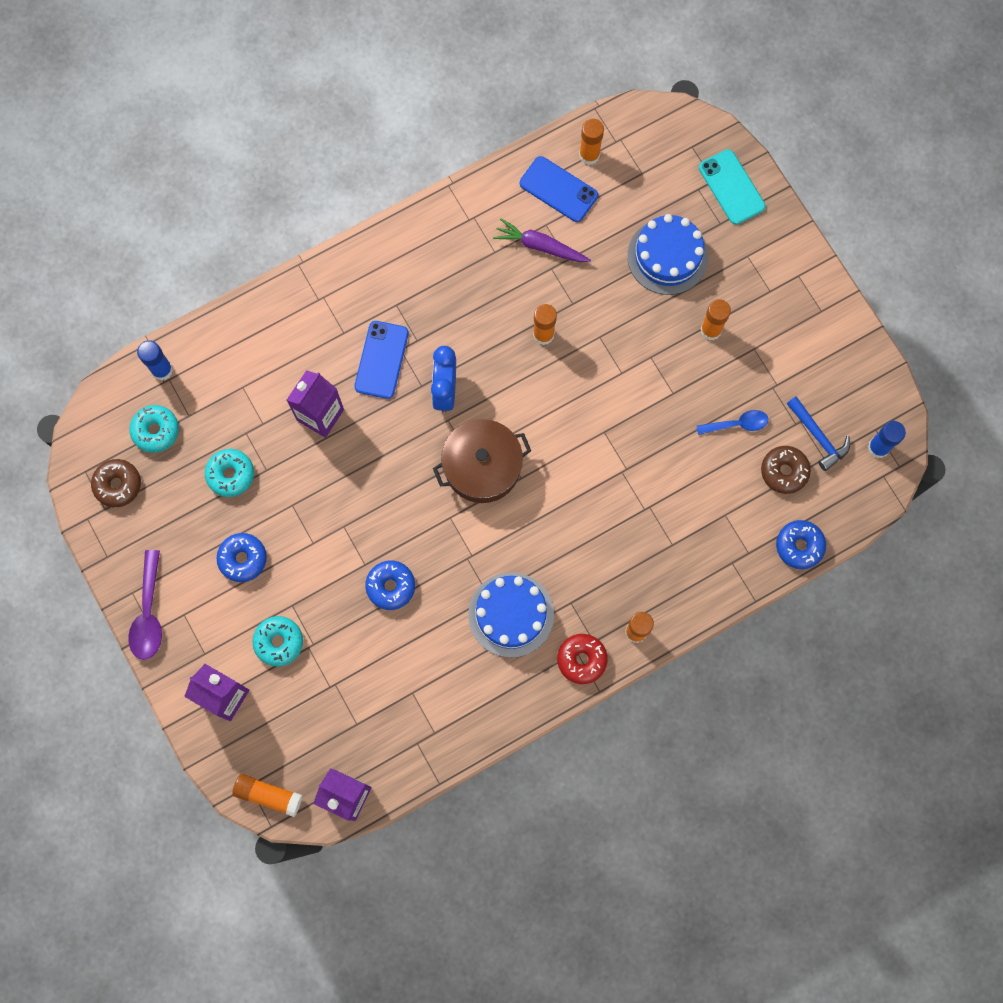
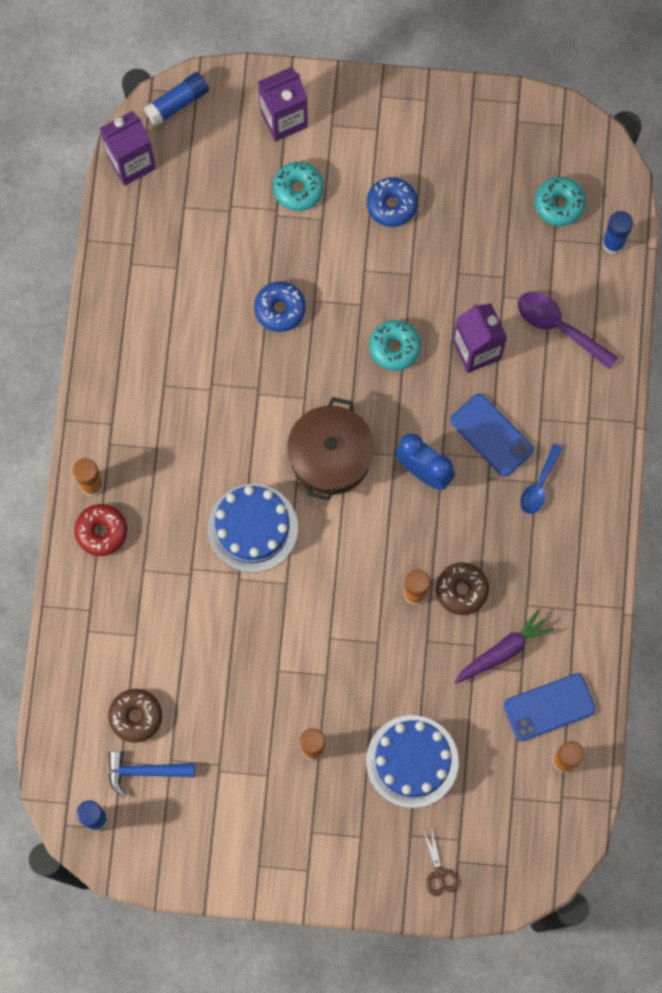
camera: 125 degrees right, 0 degrees up
(118, 485) = (531, 144): brown donut -> brown donut (461, 590)
(149, 614) = (398, 102): purple spoon -> purple spoon (559, 327)
(230, 474) = (474, 241): turquoise donut -> turquoise donut (394, 347)
(268, 795) = (177, 103): orange glue stick -> blue glue stick
(511, 614) = (183, 391): blue cake -> blue cake (252, 528)
(581, 659) = (102, 423): red donut -> red donut (101, 531)
(731, 187) = (439, 873): turquoise phone -> brown scissors
(737, 424) = (208, 707): blue spoon -> blue spoon (539, 485)
(799, 546) = (61, 679): blue donut -> none

